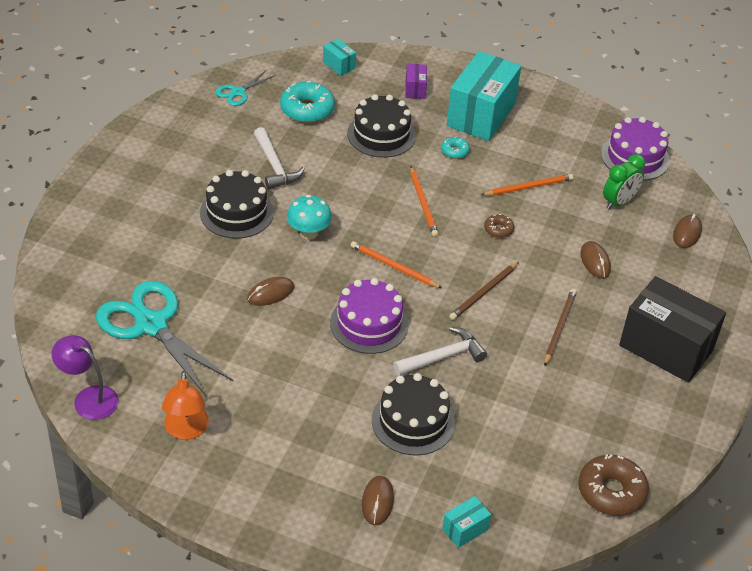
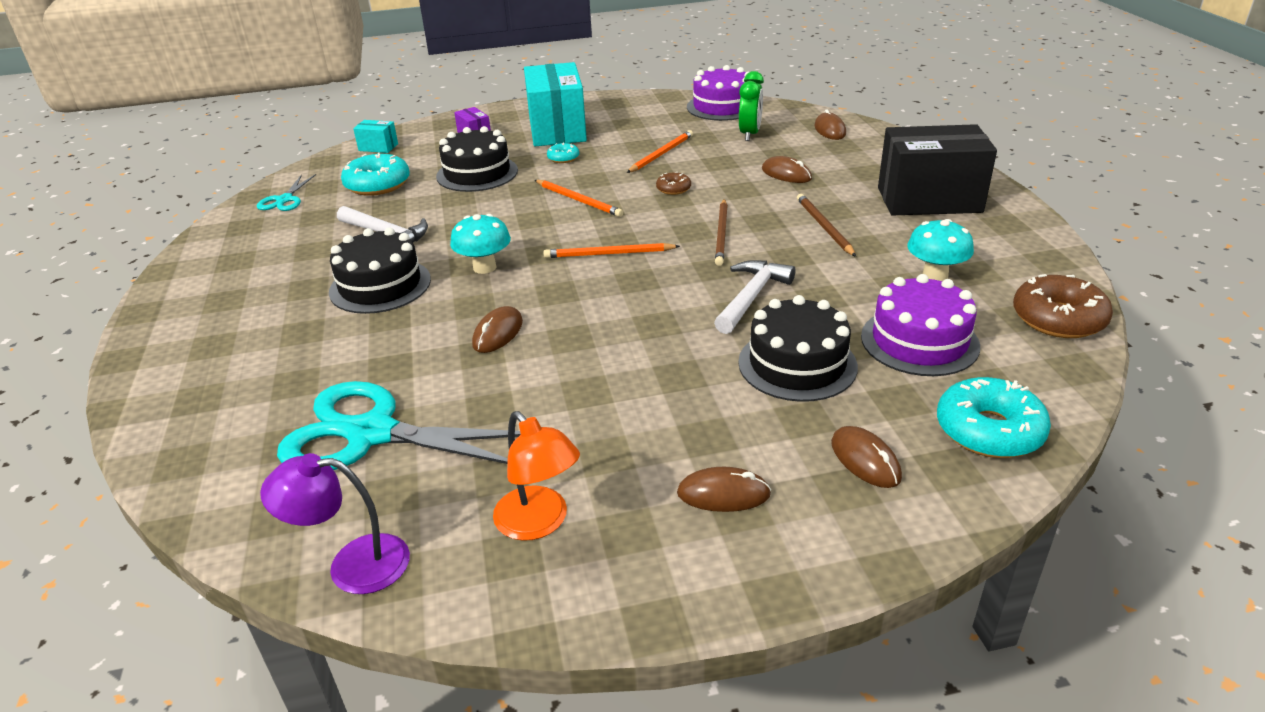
camera: 30 degrees left, 10 degrees down
(286, 472) = (723, 494): none -> brown mouse
(369, 324) = (641, 307): purple cake -> purple cake (919, 341)
(465, 529) = (989, 430): turquoise box -> turquoise donut
(579, 412) = (935, 276): none -> turquoise mushroom

